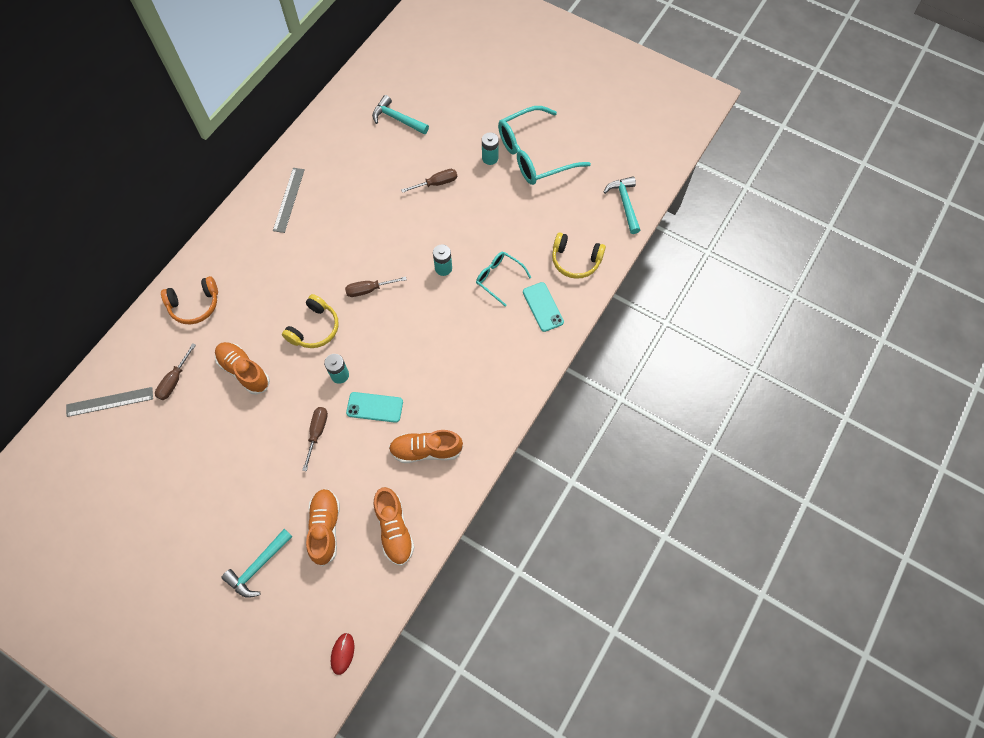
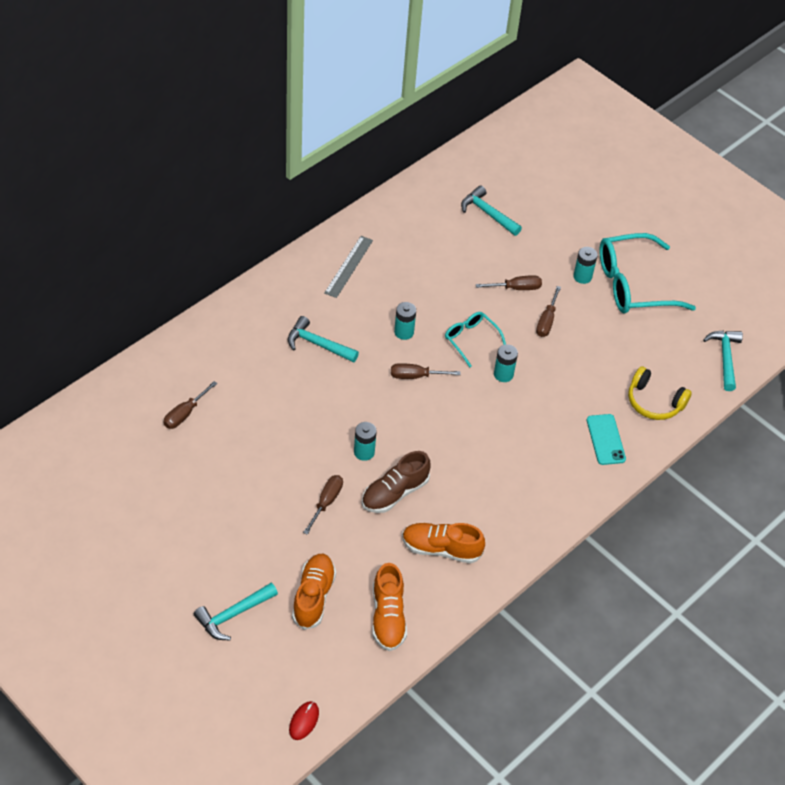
camera: 10 degrees right, 15 degrees down
(110, 402) = (112, 417): grey ruler -> none
(195, 305) = (223, 346): orange headphones -> none
(244, 371) = (261, 423): orange shoe -> none
(277, 281) = (318, 344): none -> turquoise hammer
(314, 328) = (347, 400): yellow headphones -> none
(349, 250) = (404, 332): none -> turquoise battery
(374, 407) = (395, 493): turquoise phone -> brown shoe
(469, 207) = (547, 321): none -> brown screwdriver
(499, 278) = (563, 399): turquoise glasses -> turquoise glasses (471, 340)

